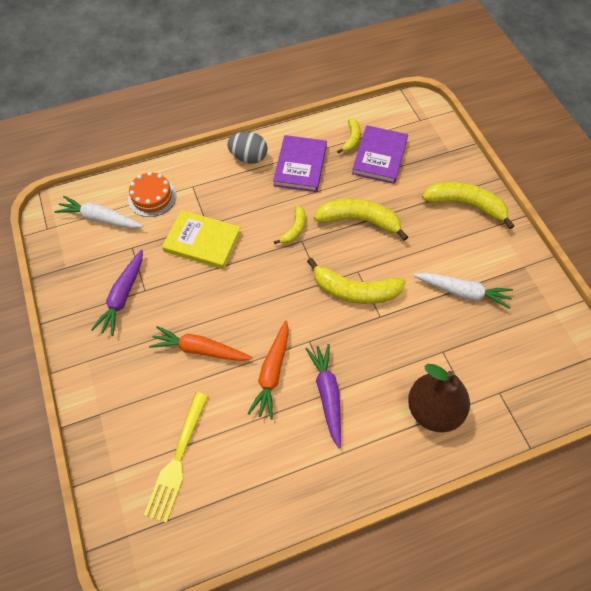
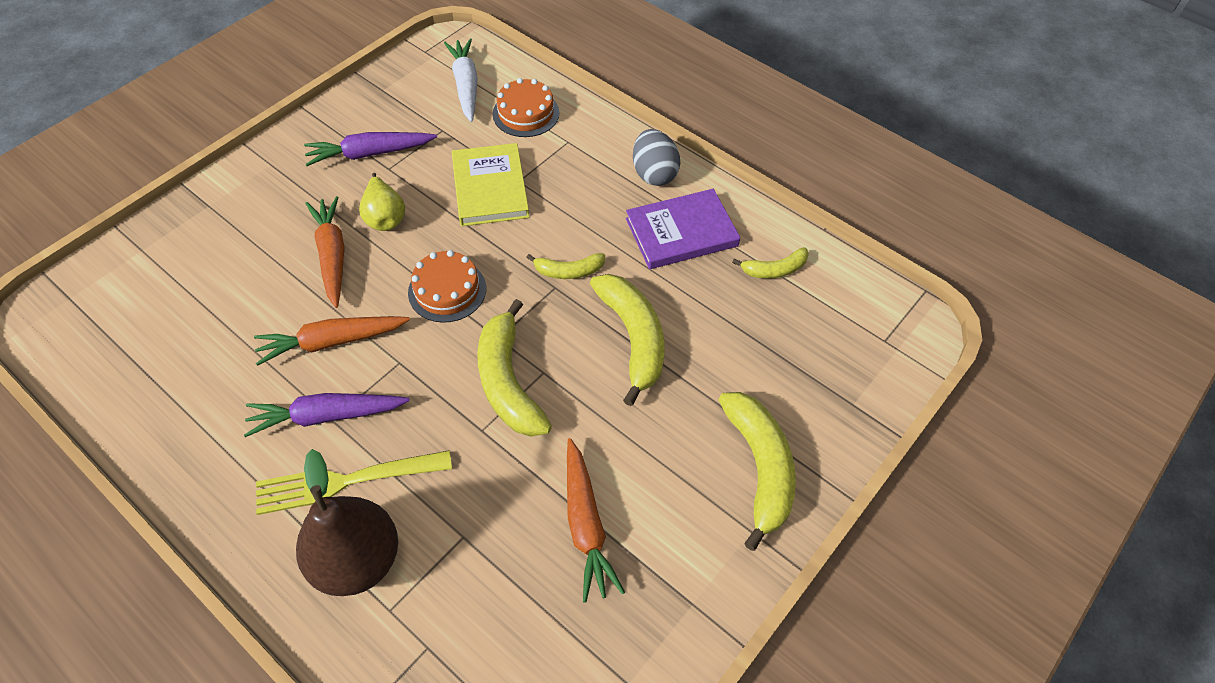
camera: 60 degrees right, 5 degrees down
(177, 459) = (177, 300): yellow fork -> yellow fork (347, 480)
(187, 308) = (385, 217): none -> yellow pear
(270, 296) = (447, 290): none -> orange cake
(327, 394) = (326, 416): purple carrot -> purple carrot turned 150 degrees counterclockwise
(379, 156) = (769, 316): purple book -> none
(462, 292) = (586, 525): white carrot -> orange carrot

